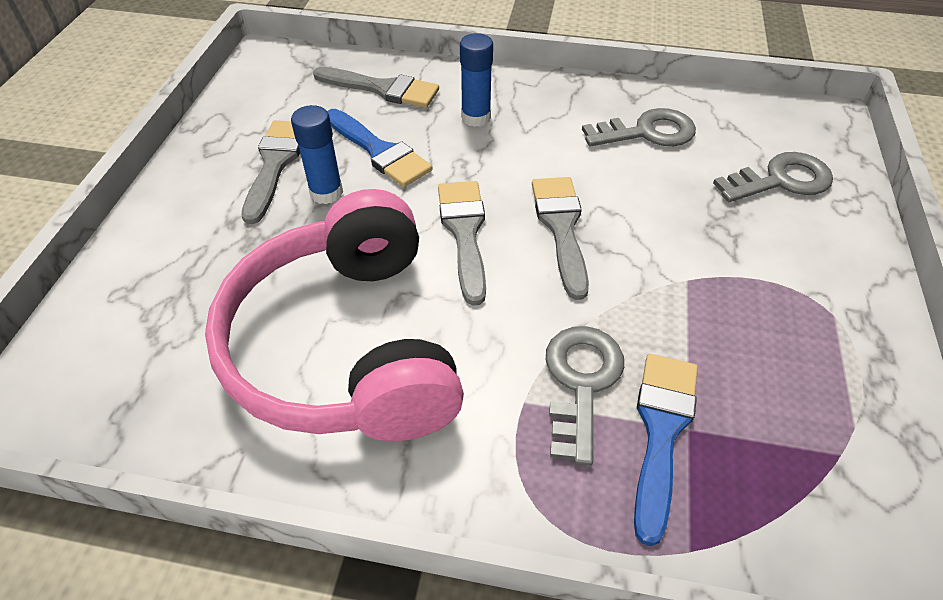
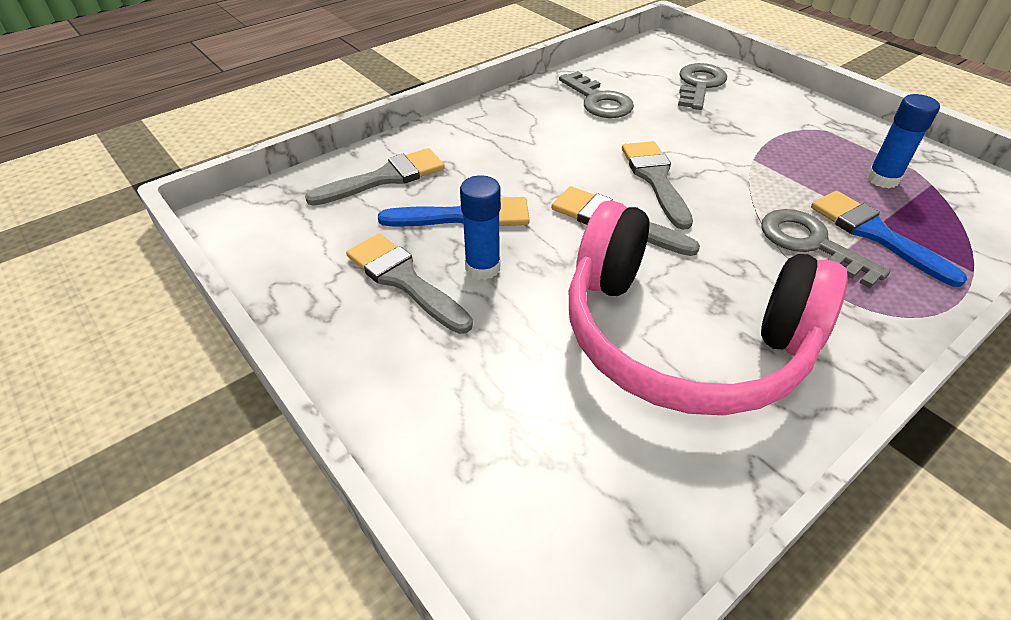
camera: 50 degrees left, 5 degrees down
(476, 117) = (488, 154): blue glue stick -> blue glue stick (882, 179)
(561, 227) = (655, 179): grey brush -> grey brush turned 45 degrees clockwise
(647, 132) = (598, 101): grey key -> grey key turned 120 degrees clockwise

